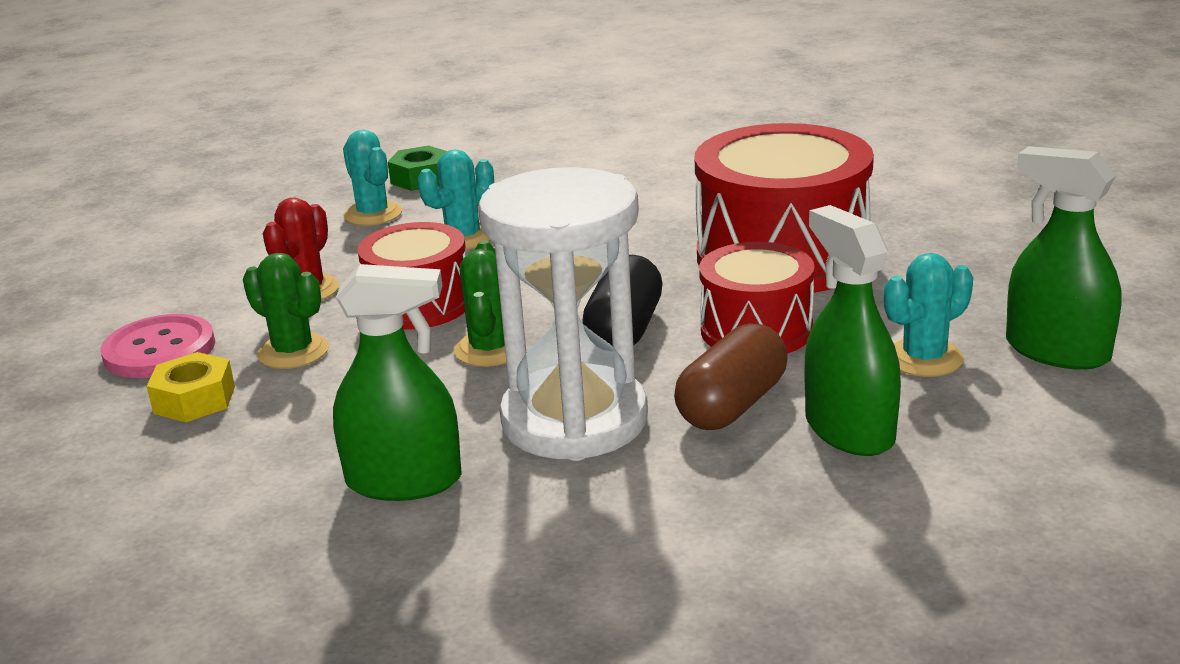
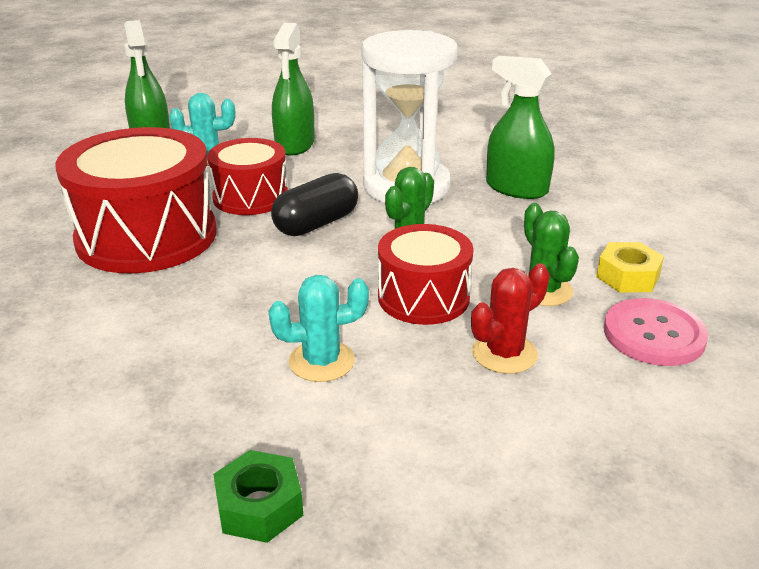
camera: 150 degrees left, 5 degrees up
(373, 214) = (372, 450): turquoise cactus -> none
(732, 405) = (325, 168): brown capsule -> none

